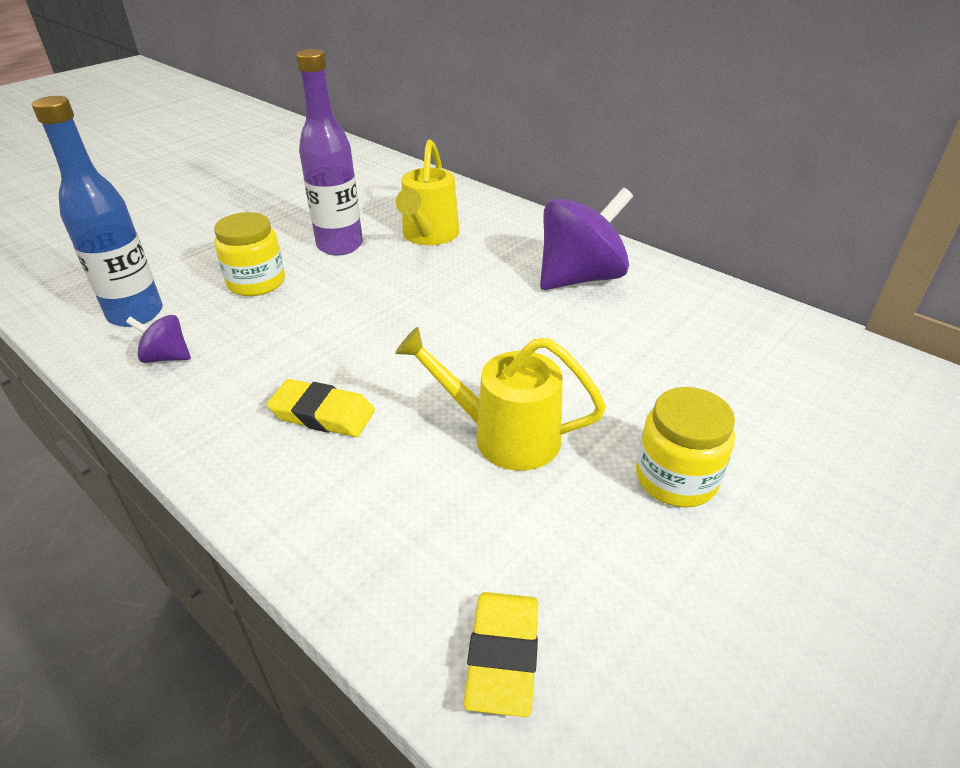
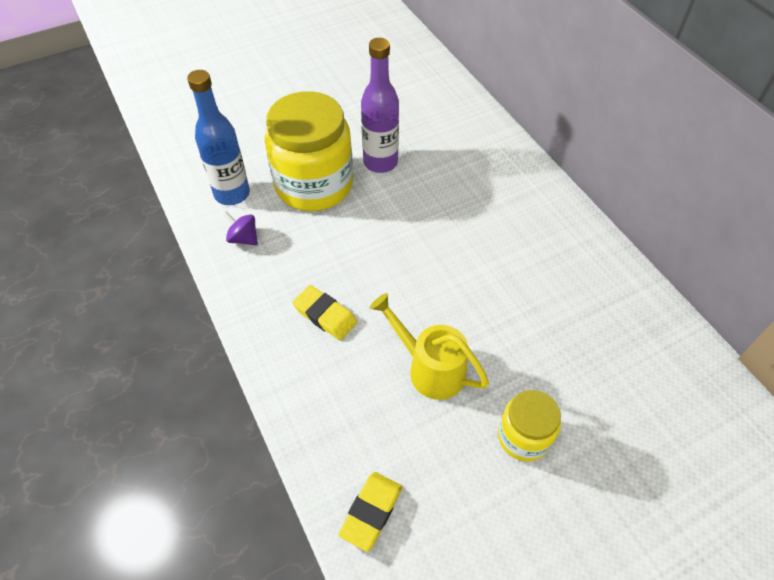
camera: 20 degrees right, 15 degrees up
(256, 282) = (314, 185): yellow jar -> yellow jar, size x1.91
(428, 236) = (447, 169): yellow watering can -> none
(580, 278) = (543, 244): purple spinning top -> none

